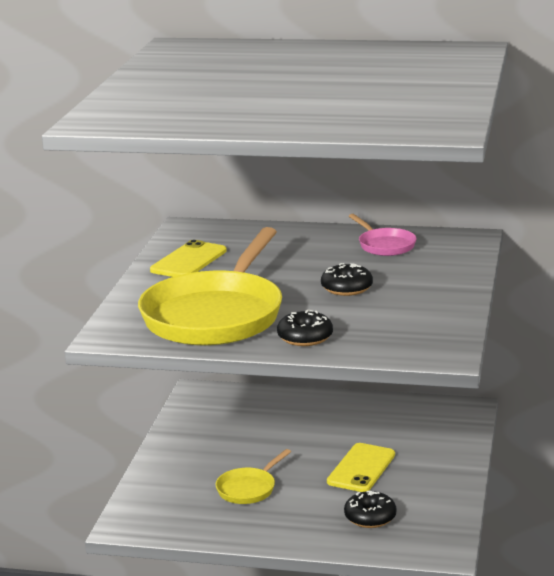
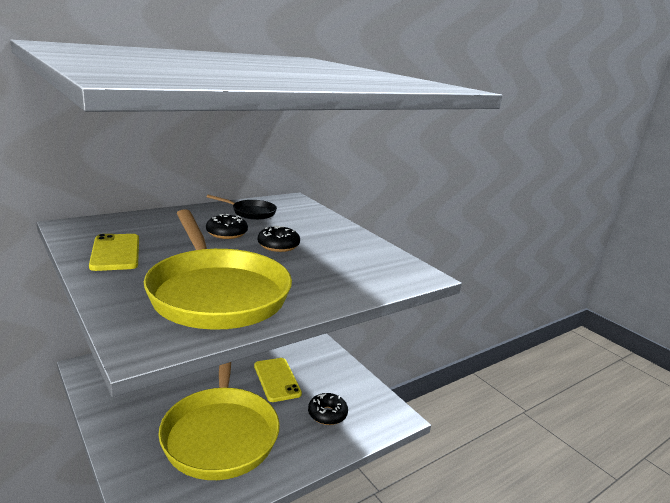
camera: 50 degrees left, 0 degrees up
(248, 489) = (220, 433): yellow pan -> yellow pan, size x2.24
(305, 337) = (317, 290): black donut -> black donut (226, 233)
(384, 245) = (251, 212): pink pan -> black pan

